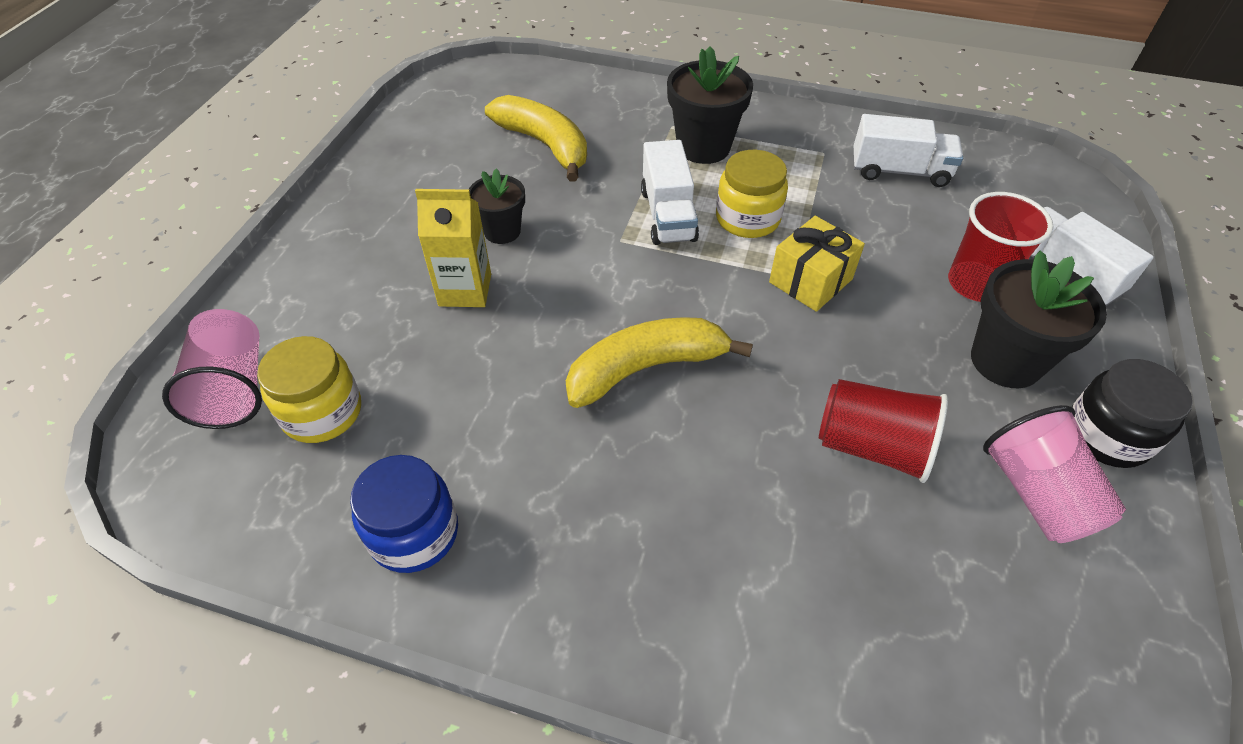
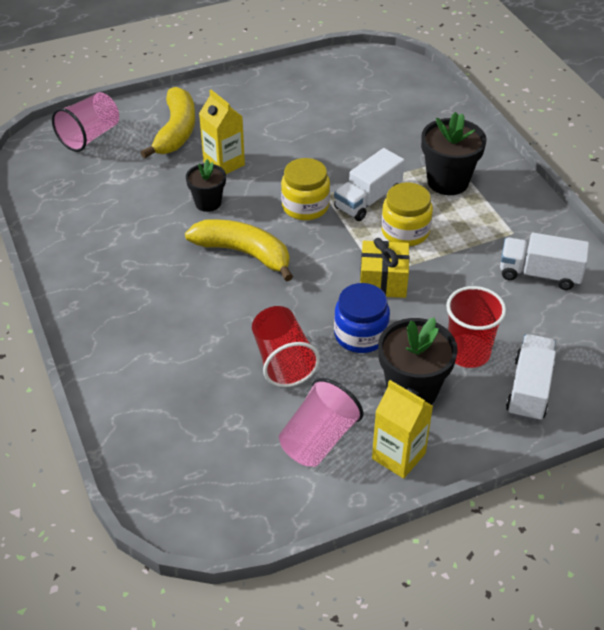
camera: 50 degrees right, 5 degrees down
(322, 412) = (105, 169): yellow jar -> yellow jar (305, 206)
(414, 533) = (75, 236): blue jar -> blue jar (360, 335)
(502, 231) = (279, 150): black flower pot -> black flower pot (208, 203)
(545, 145) = (366, 123): yellow banana -> yellow banana (176, 131)
(899, 171) = (539, 274): white truck -> white truck turned 135 degrees clockwise
(1106, 435) = (398, 456): black jar -> yellow carton

